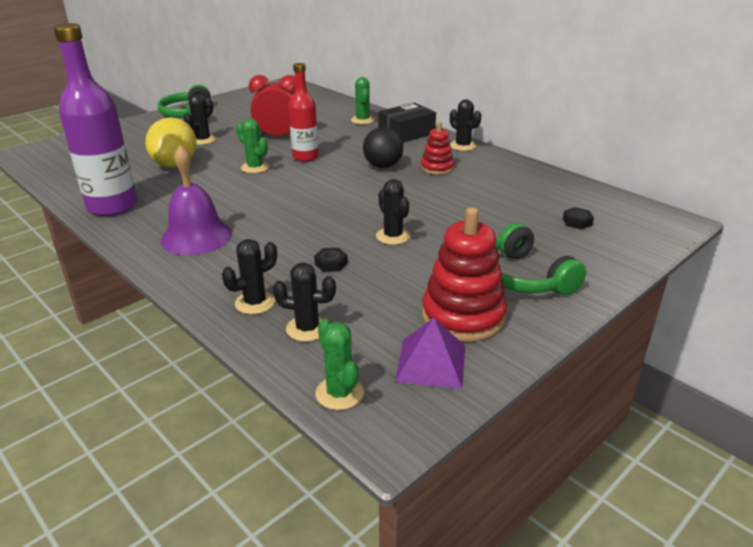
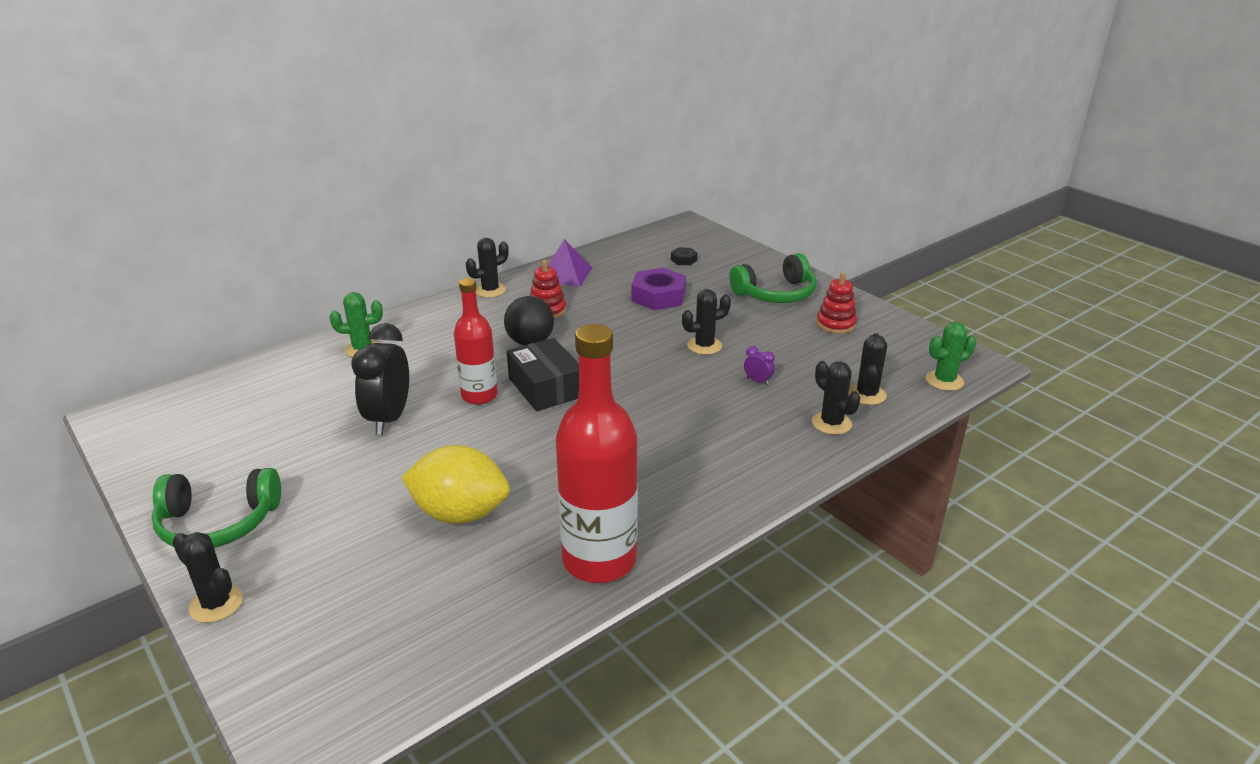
camera: 85 degrees left, 0 degrees up
(112, 206) = (599, 560): purple bottle -> red bottle
(196, 236) = (697, 471): purple bell -> none
(203, 140) = (364, 494): black cactus -> black cactus (216, 604)
(255, 167) = (500, 436): green cactus -> none
(279, 136) = (389, 418): red clock -> black clock
(331, 263) = (757, 381): black nut -> purple clock
(406, 133) = (431, 321): black box -> black box (546, 387)
(431, 363) = (898, 342): purple pyramid -> purple pyramid (565, 274)
(463, 316) = (836, 324): red stacking toy -> red stacking toy, size x0.58
(485, 212) = (658, 296): none -> purple nut

